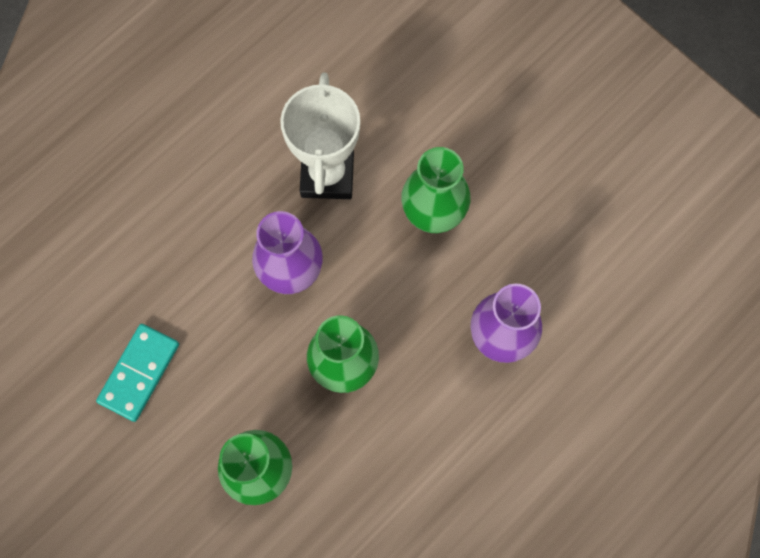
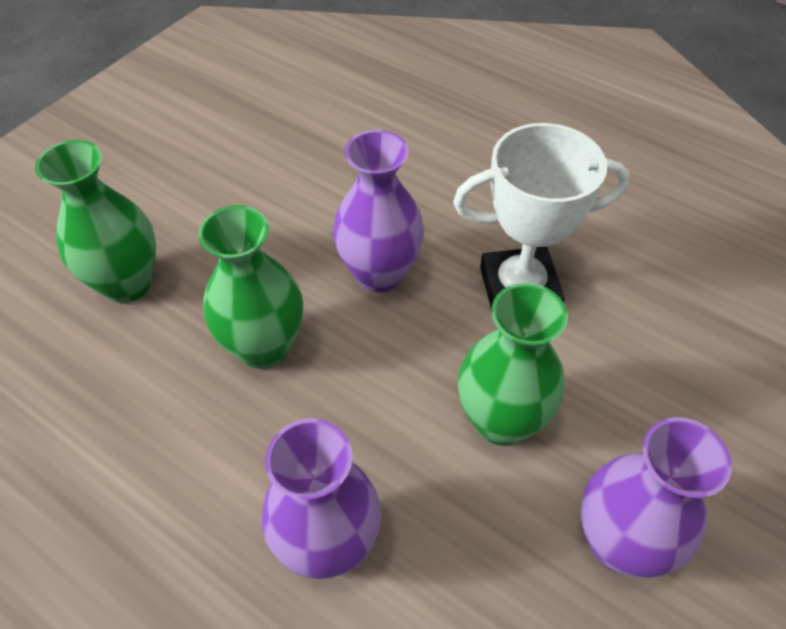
camera: 80 degrees right, 20 degrees down
(139, 373) = (241, 163): turquoise domino -> none
(524, 168) = (619, 543): none -> purple vase

